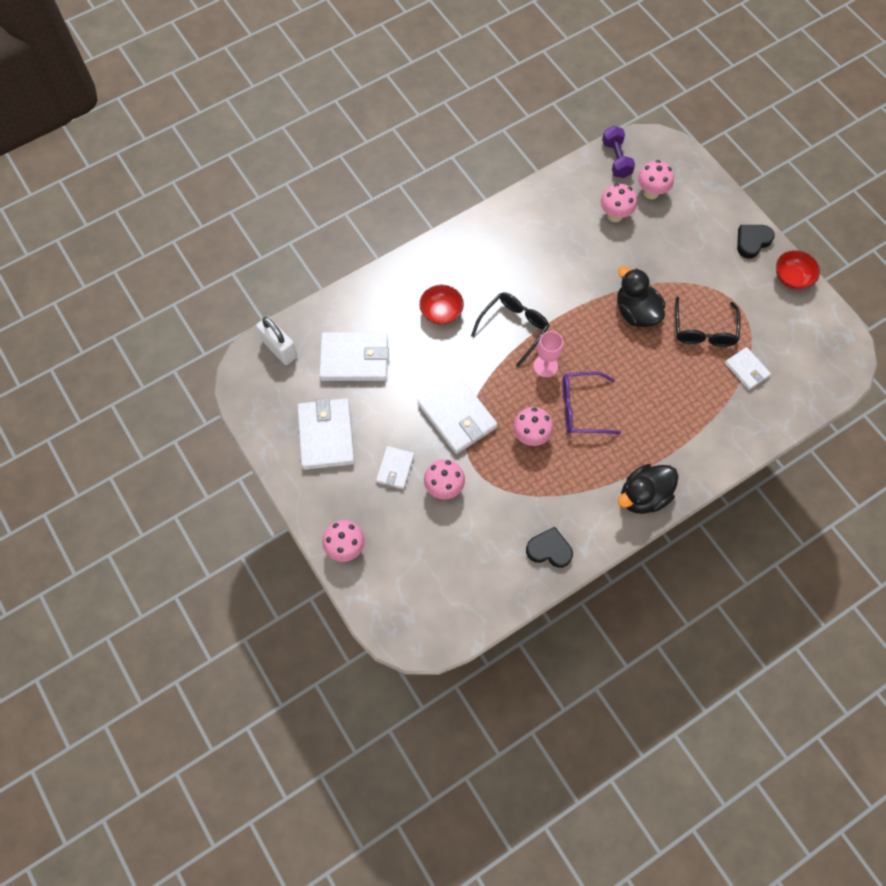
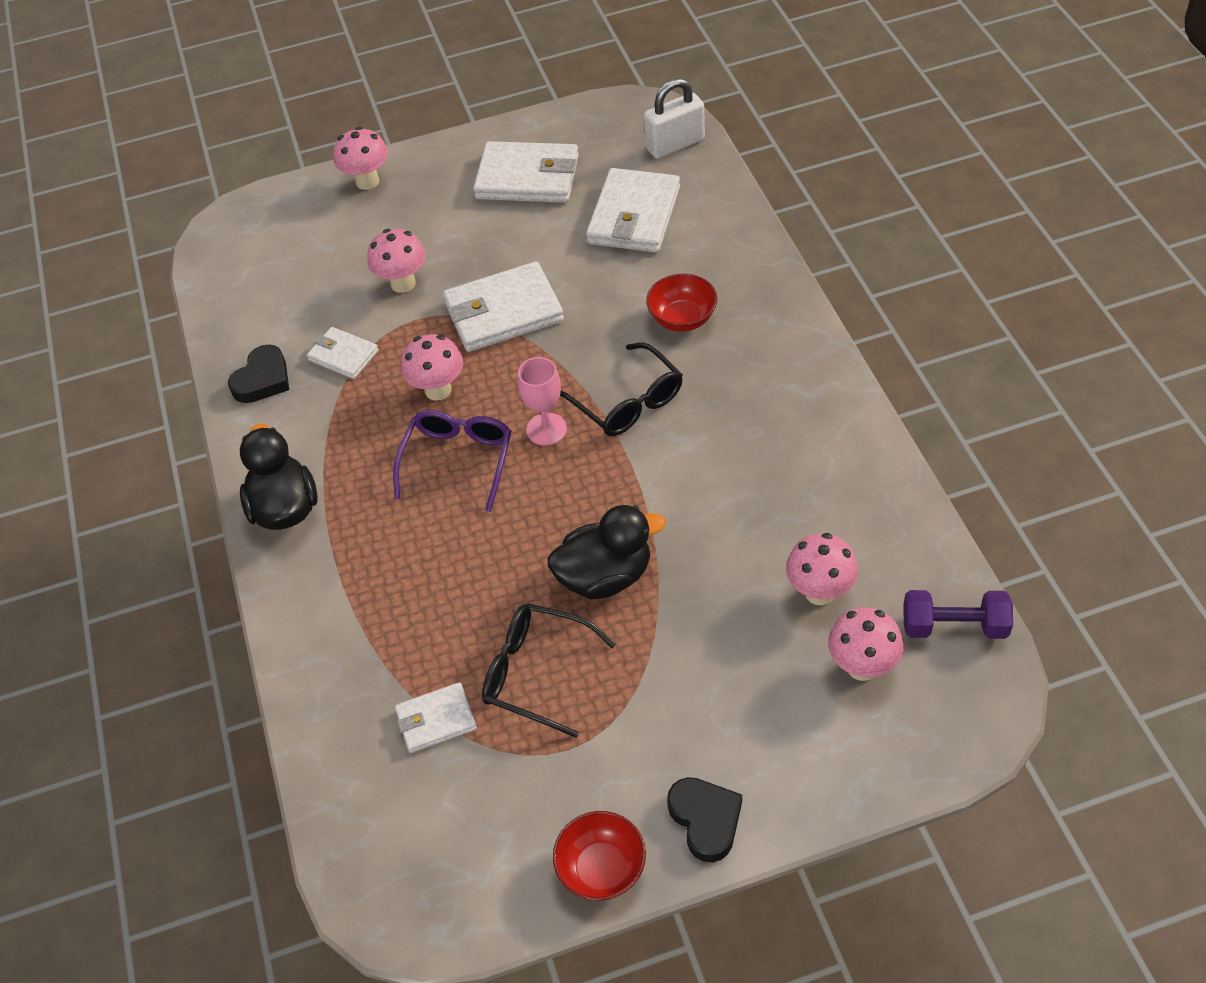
camera: 110 degrees right, 15 degrees down
(395, 468) = (452, 238): white wallet -> white wallet (343, 355)

